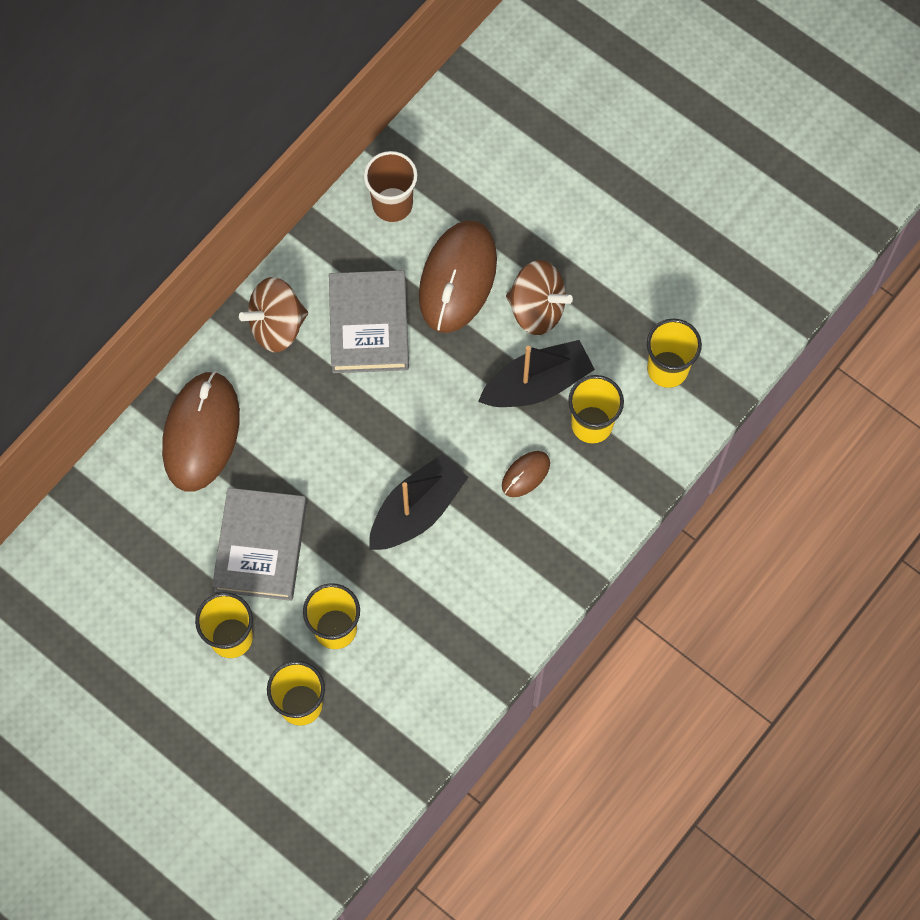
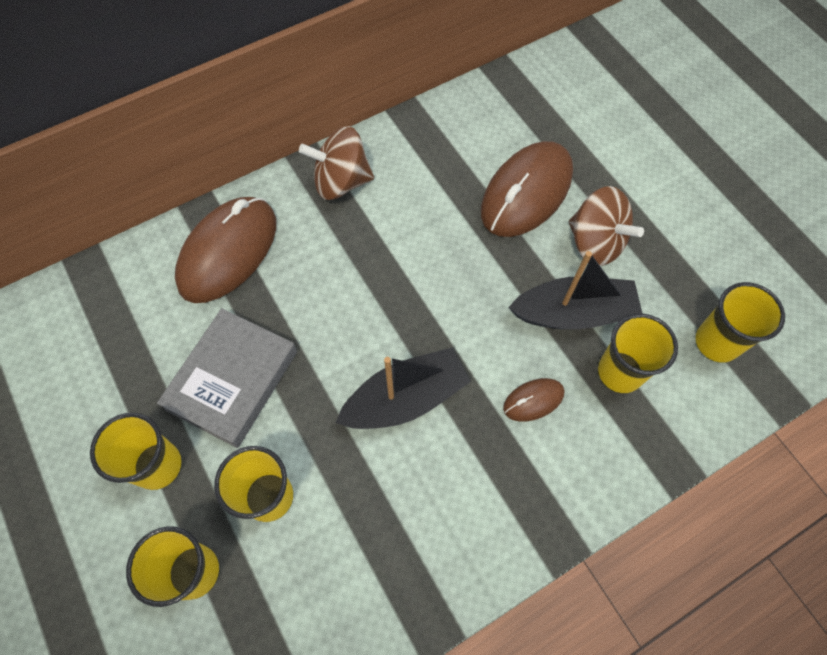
camera: 20 degrees right, 5 degrees down
(369, 325) = (426, 207): grey book -> none
(392, 204) = (487, 115): brown cup -> none

